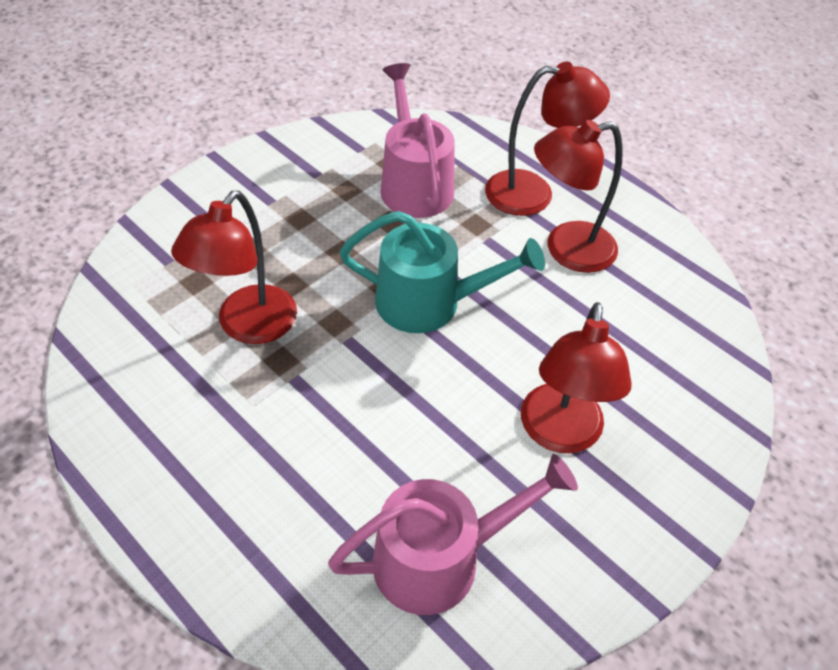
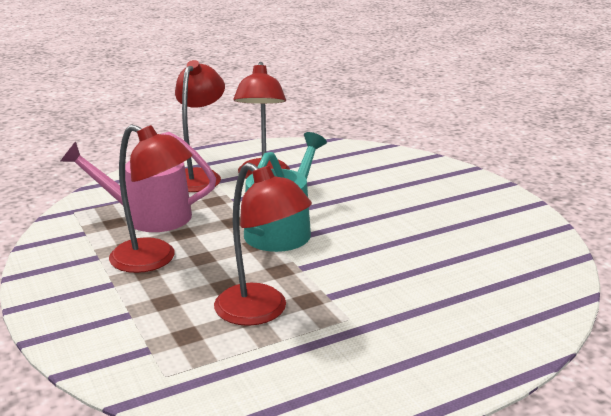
camera: 70 degrees left, 25 degrees down
(440, 558) = (504, 259): pink watering can -> none
(559, 434) = (418, 206): red lamp -> red lamp (154, 260)

